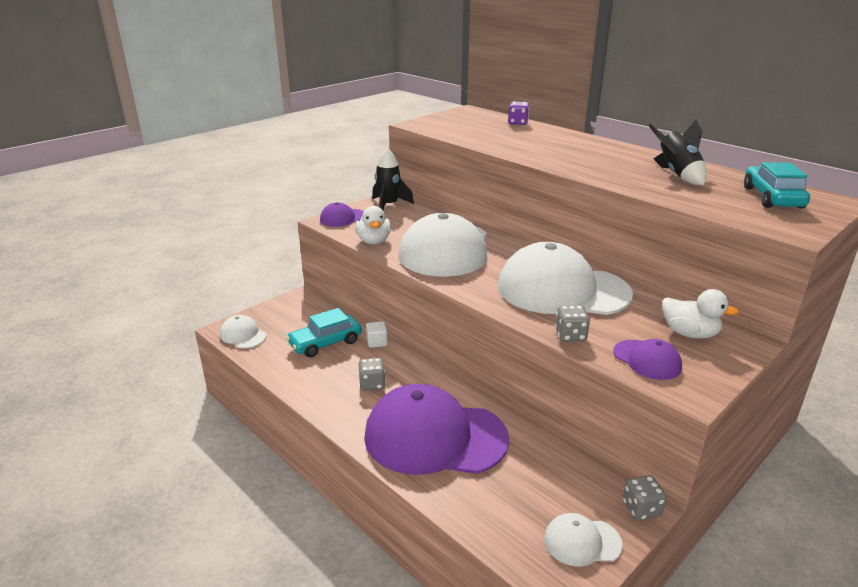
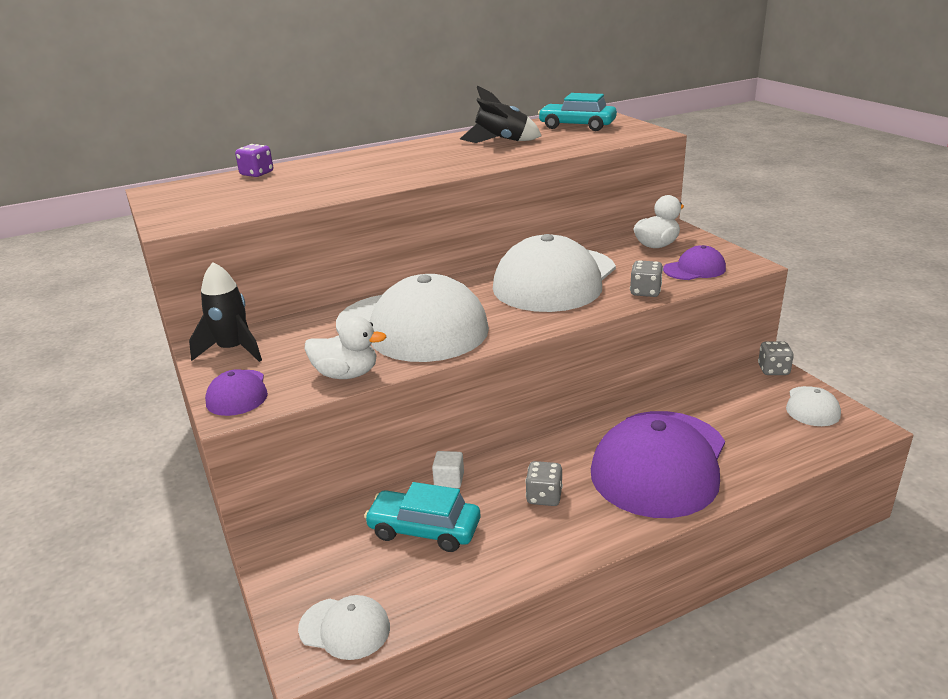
camera: 70 degrees left, 0 degrees up
(243, 335) = (345, 628): white cap -> white cap turned 135 degrees counterclockwise
(325, 343) = (424, 530): turquoise car -> turquoise car turned 120 degrees clockwise

